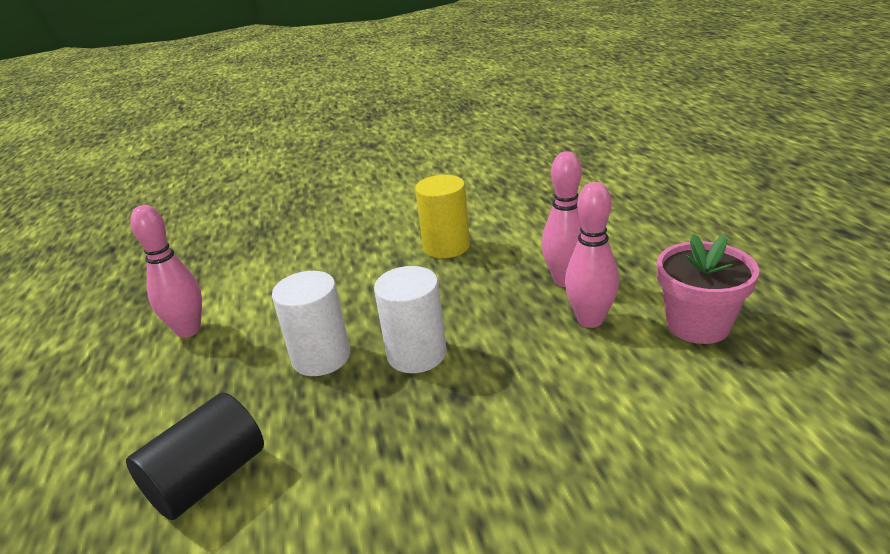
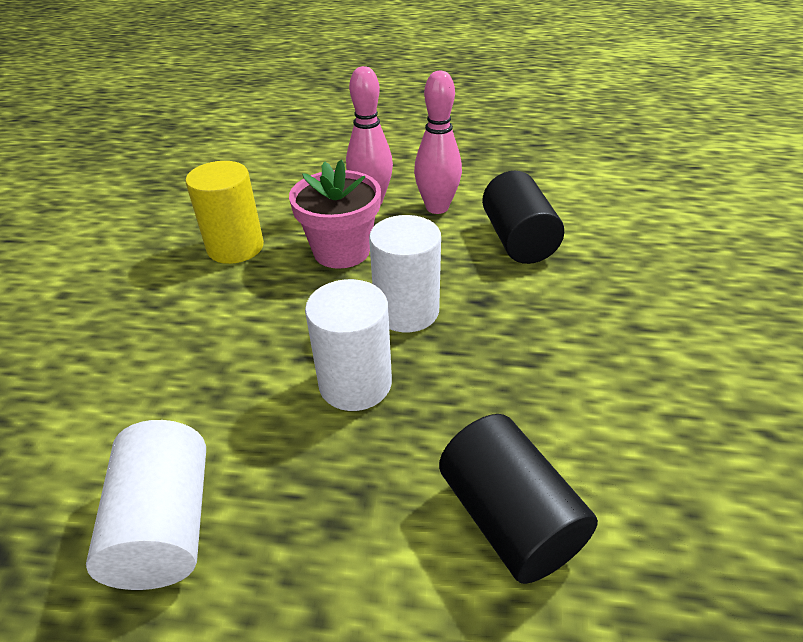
camera: 70 degrees left, 10 degrees up
(189, 330) = (165, 525): pink bowling pin -> white cylinder
(577, 391) = (518, 240): none -> black cylinder
(698, 325) = (480, 170): pink flower pot -> pink flower pot (341, 251)

